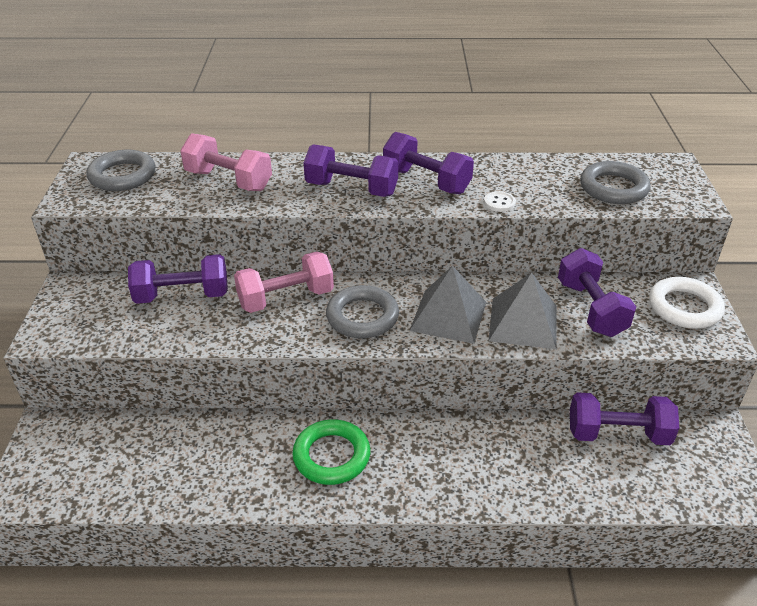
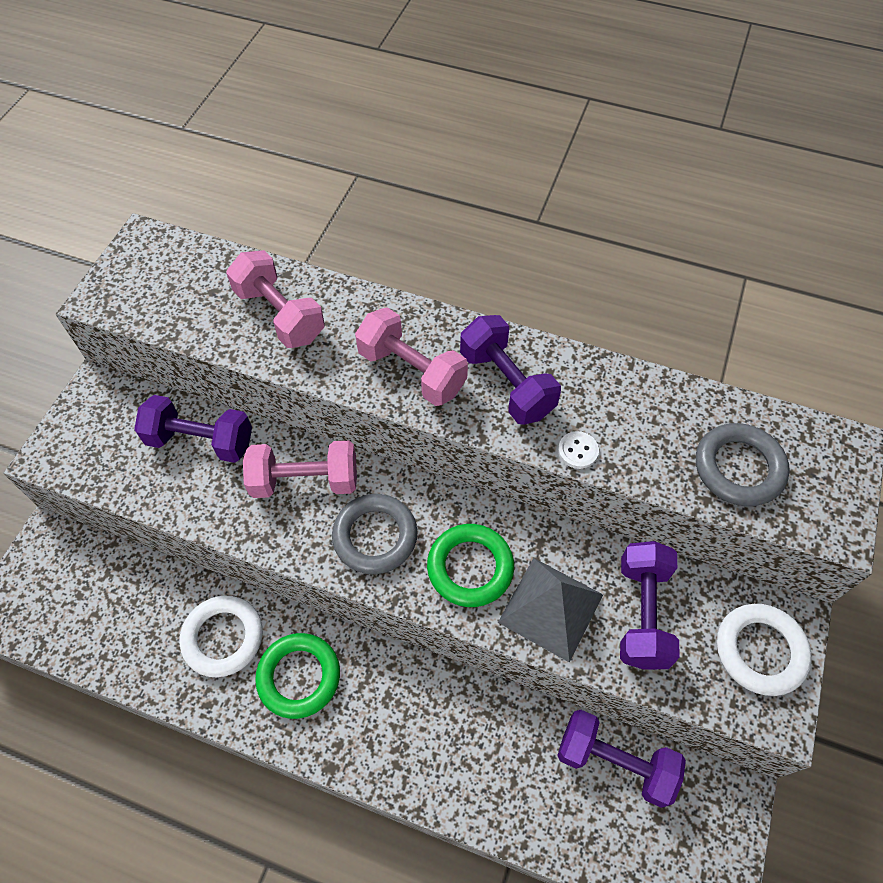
camera: 20 degrees right, 20 degrees up
(122, 176) = (170, 272): grey ring -> none
(249, 449) = (223, 637): none -> white ring
(351, 189) = (412, 371): purple dumbbell -> pink dumbbell
(448, 316) = (470, 567): grey pyramid -> green ring

